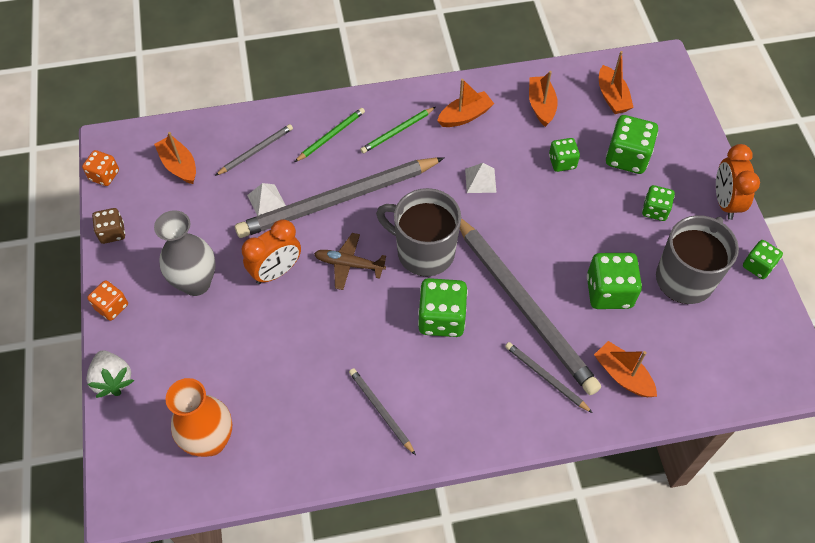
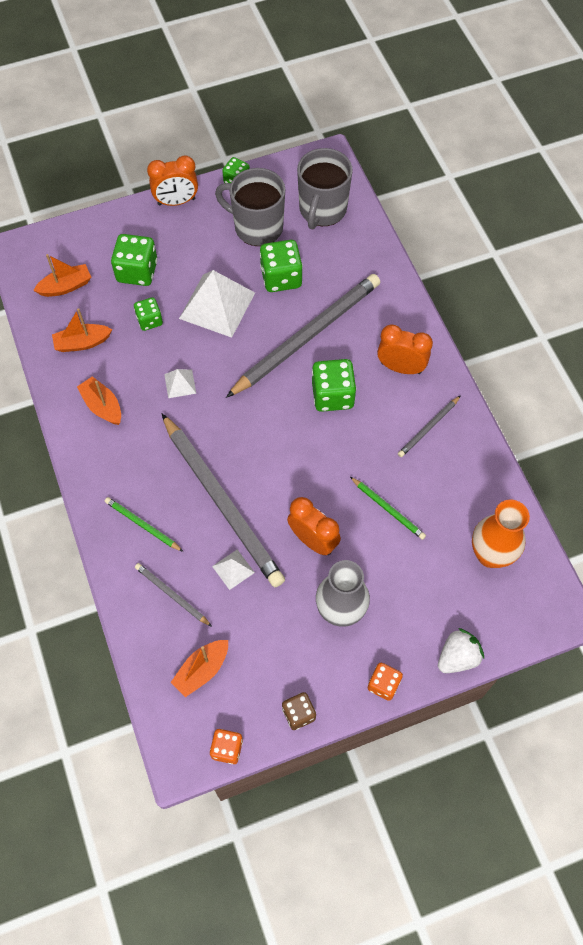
camera: 100 degrees left, 5 degrees up
(349, 264) = (293, 478): brown plane -> none
(397, 131) = (129, 463): green pencil -> green pencil (388, 509)
(423, 252) = (267, 419): grey mug -> grey mug (322, 210)
(467, 397) = (401, 367): none -> orange clock
(546, 377) = (369, 315): grey pencil -> none
(575, 224) = (217, 305): none -> white pyramid
(622, 375) = (355, 265): orange boat -> none
(655, 210) = (192, 249): green dice -> none

